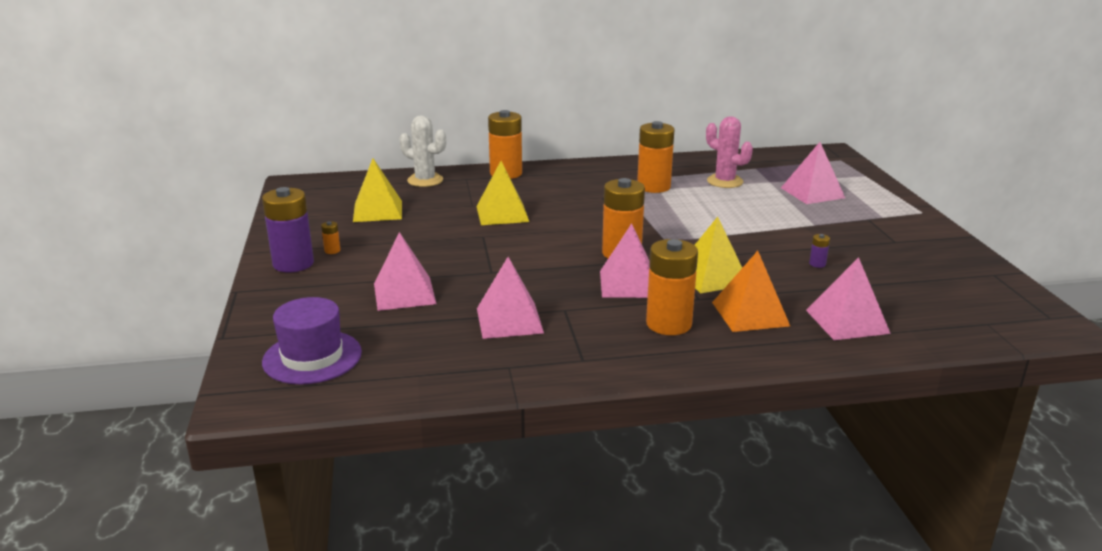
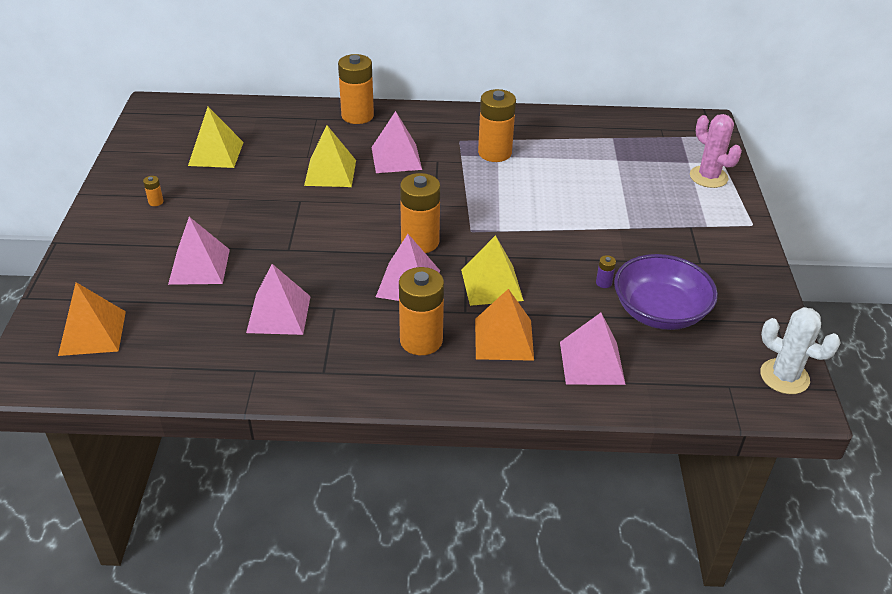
camera: 10 degrees right, 15 degrees up
(293, 264) = (116, 214): purple battery -> none
(312, 357) = (92, 333): purple hat -> orange pyramid
(425, 180) = (276, 116): white cactus -> white cactus (784, 377)
(725, 181) = (570, 154): pink cactus -> pink cactus (708, 177)
(812, 192) = (653, 181): pink pyramid -> pink pyramid (396, 158)
(884, 278) = (659, 311): none -> purple bowl

